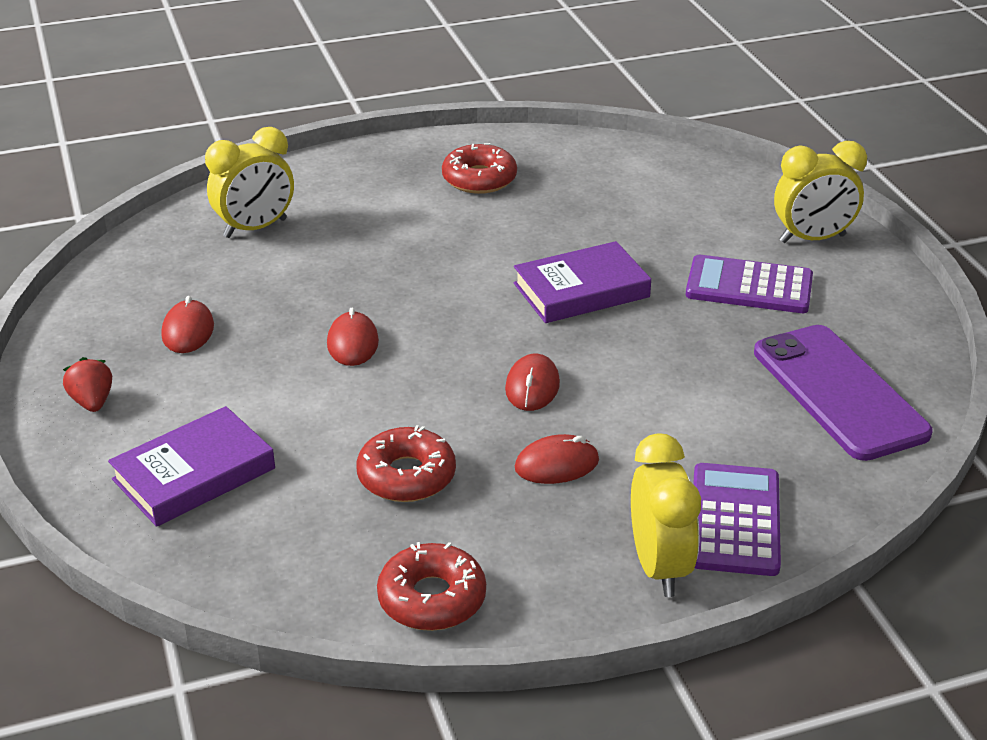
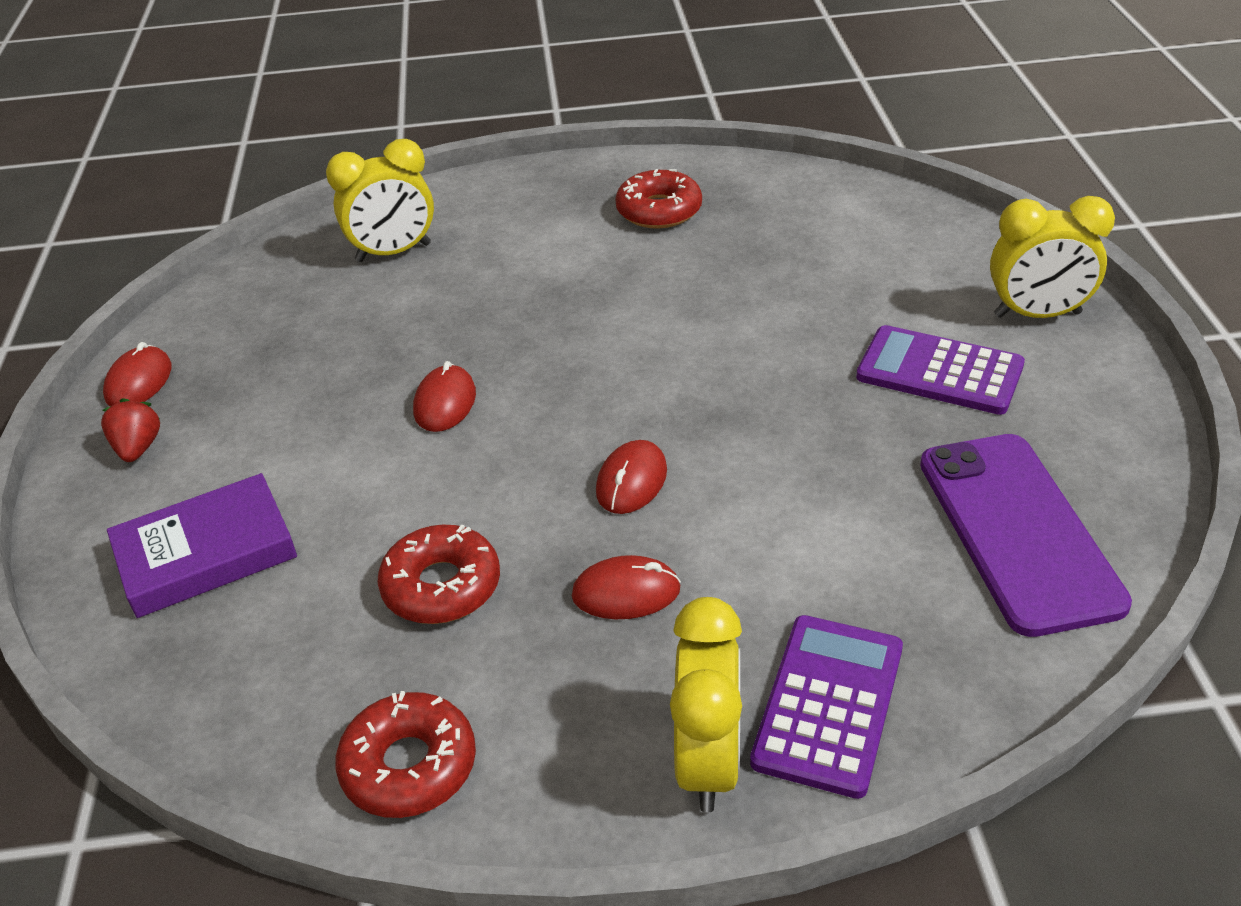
camera: 15 degrees right, 5 degrees up
(188, 331) = (273, 370): red mouse -> red mouse (139, 382)
(581, 290) = (731, 359): purple book -> none

